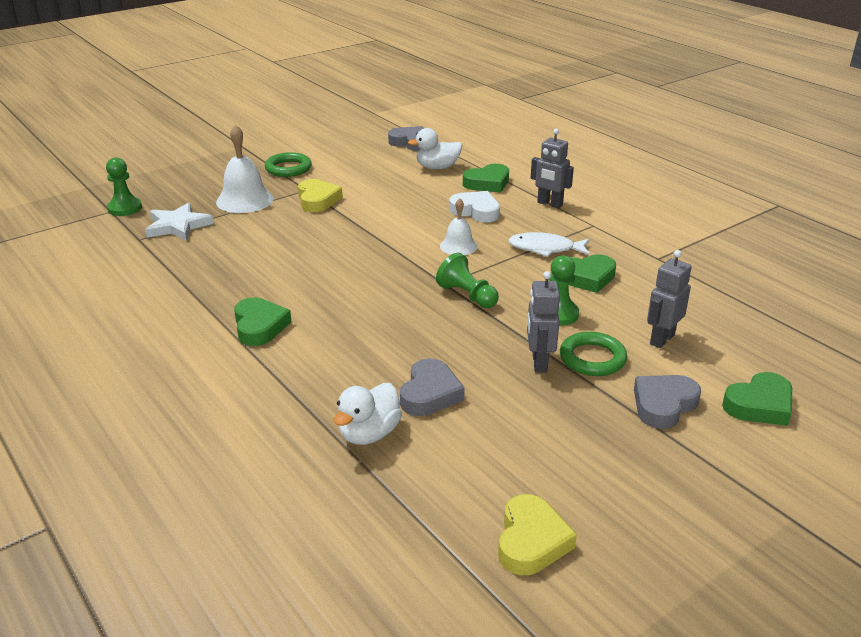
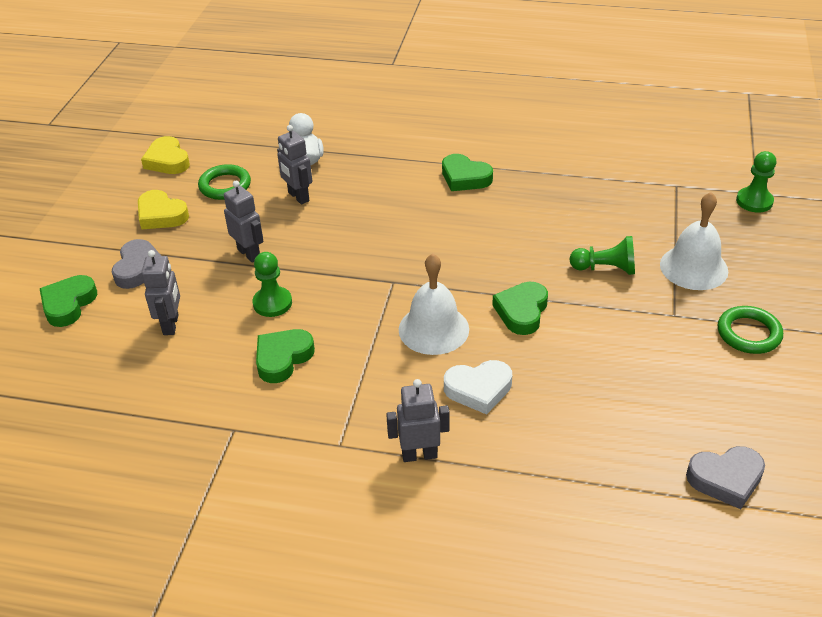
camera: 140 degrees right, 10 degrees up
(178, 226) = (679, 211): white star -> none
(317, 200) = (638, 308): yellow heart -> yellow heart (161, 215)
(430, 394) = (298, 197): grey heart -> grey robot
(437, 167) = (619, 444): white duck -> none
(458, 246) = (433, 329): white bell -> white bell, size x1.64
(467, 296) = (361, 280): green pawn -> green pawn (605, 268)
(487, 183) = (527, 450): green heart -> green heart (522, 311)
(545, 248) = (354, 375): white fish -> none
(592, 358) = (214, 277): green ring -> green ring (225, 186)

